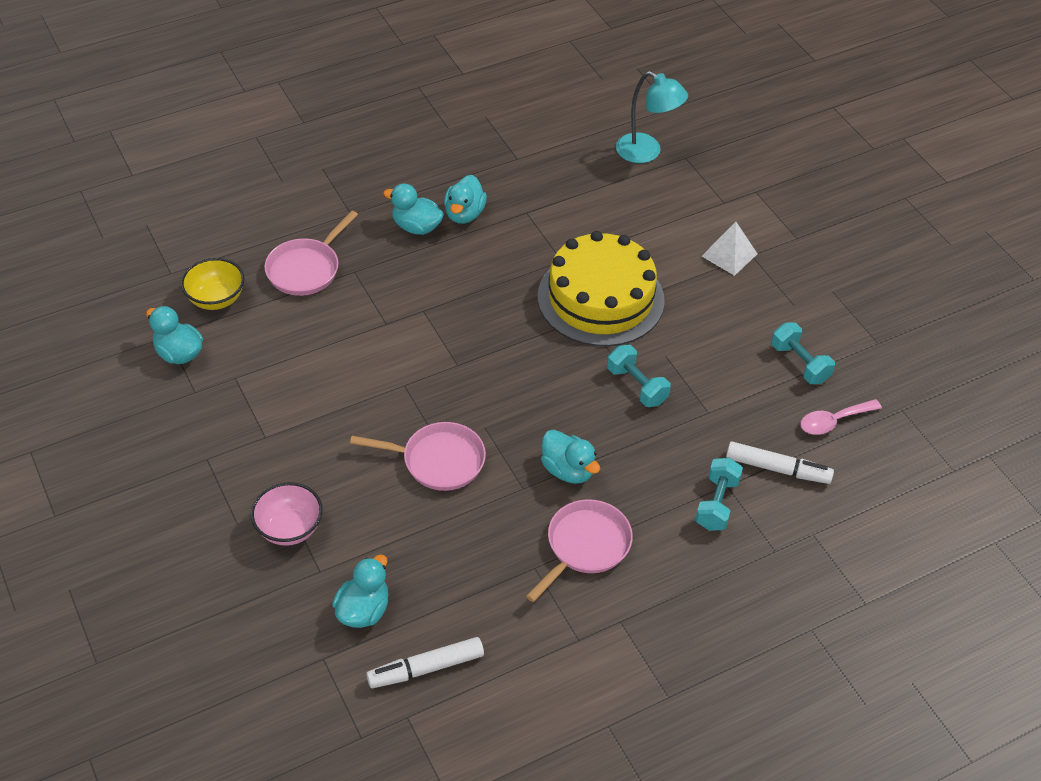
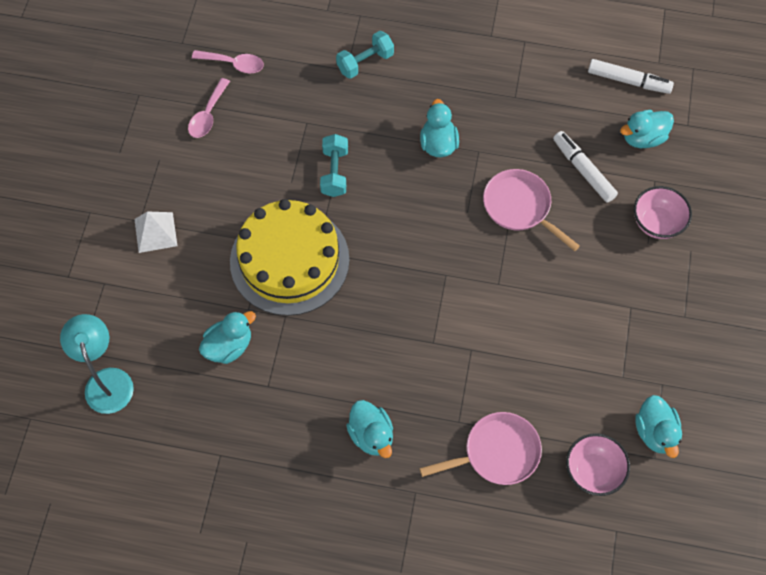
camera: 140 degrees left, 15 degrees up
(216, 299) = (593, 471): yellow bowl -> pink bowl
(464, 214) = (320, 421): turquoise duck -> turquoise duck (229, 346)
(585, 546) = (472, 89): pink pan -> none
(777, 469) = (304, 58): white marker -> white marker (583, 170)
(799, 363) = (208, 115): turquoise dumbbell -> pink spoon

